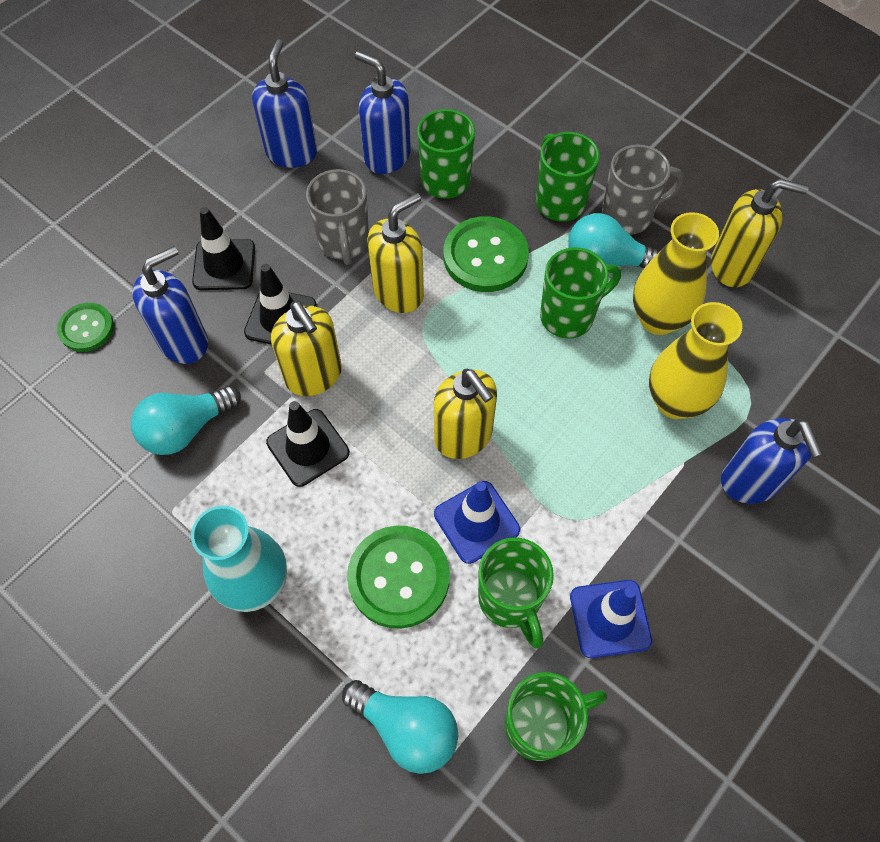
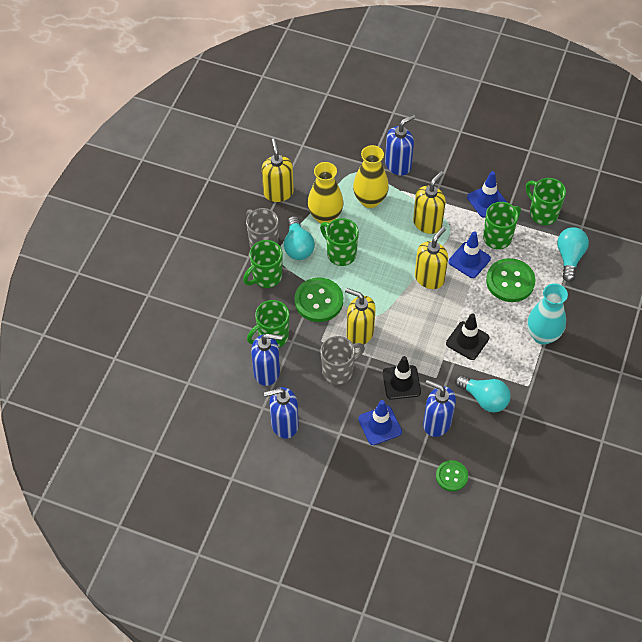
camera: 110 degrees left, 5 degrees down
(224, 265) = (380, 425): black traffic cone -> blue traffic cone
(314, 375) = (427, 353): yellow soap dispenser -> yellow soap dispenser (427, 223)
(387, 156) = (267, 372): blue soap dispenser -> blue soap dispenser turned 105 degrees counterclockwise

